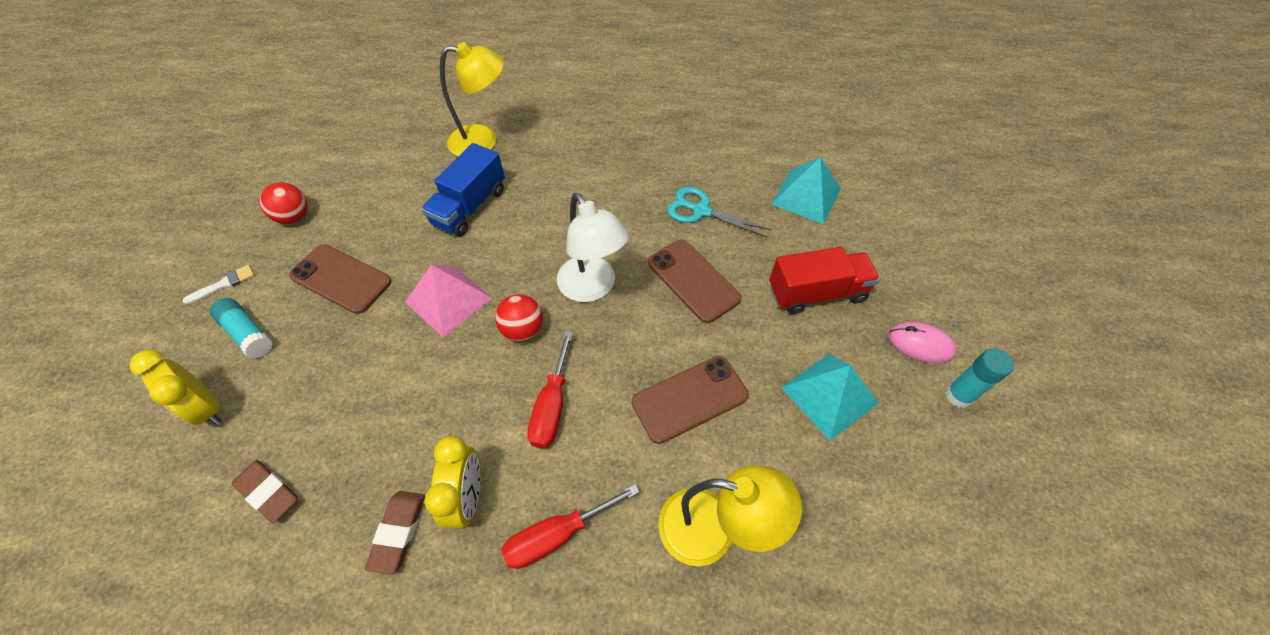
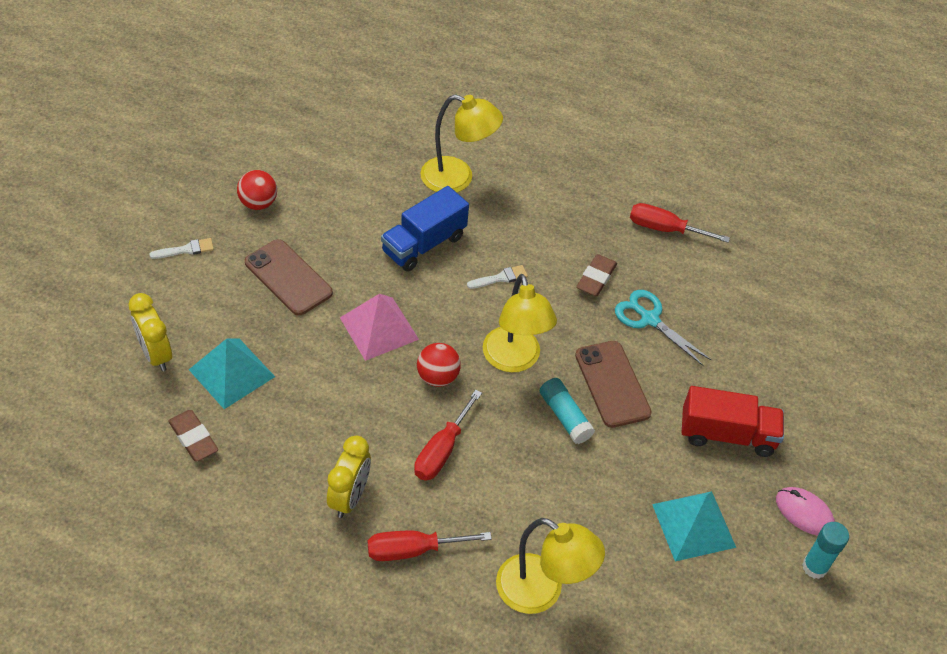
camera: 15 degrees right, 5 degrees down
(248, 333) = (199, 302): turquoise glue stick -> turquoise glue stick (565, 416)
(398, 532) = (288, 503): brown eraser -> brown eraser (596, 278)
(552, 216) = (500, 278): none -> white brush
(592, 288) = (514, 360): white lamp -> yellow lamp
(681, 132) = (664, 229): none -> red screwdriver
(690, 399) = (565, 486): brown phone -> none
(806, 196) = (764, 338): turquoise pyramid -> turquoise pyramid (232, 373)

